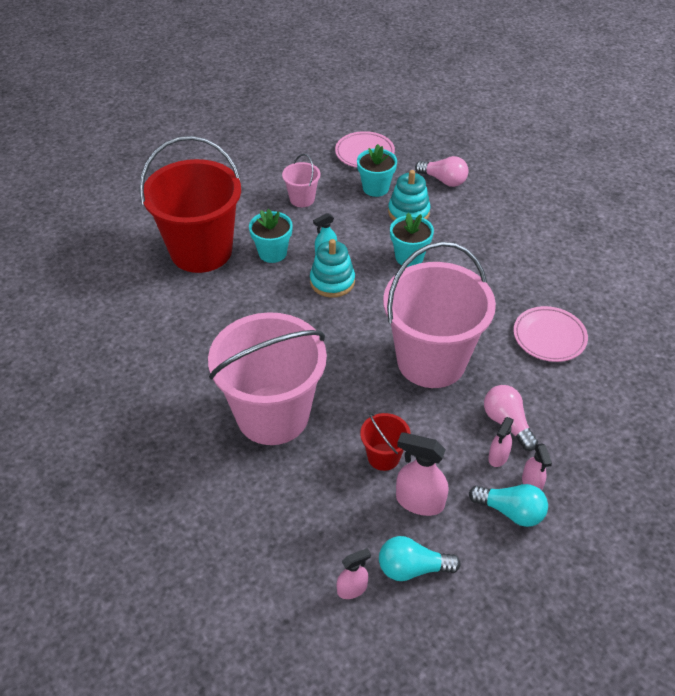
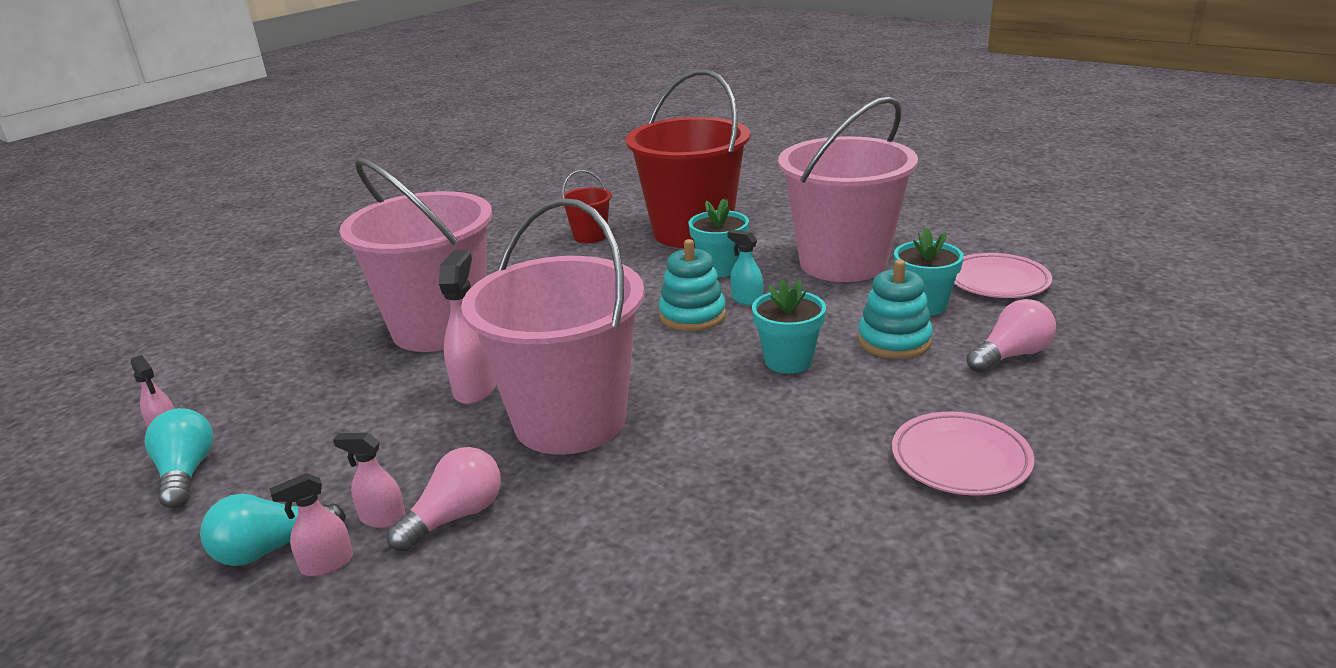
camera: 75 degrees right, 20 degrees down
(302, 199) = (843, 263): pink bucket -> pink bucket, size x2.33
(383, 457) = (377, 415): red bucket -> red bucket (590, 236)
(419, 501) = (298, 459): pink spray bottle -> pink spray bottle (476, 387)
(443, 180) = (1011, 355): pink light bulb -> pink light bulb turned 135 degrees counterclockwise
(510, 511) = (271, 549): turquoise light bulb -> turquoise light bulb turned 60 degrees clockwise
(549, 337) = (680, 535): pink plate -> pink plate (960, 459)

